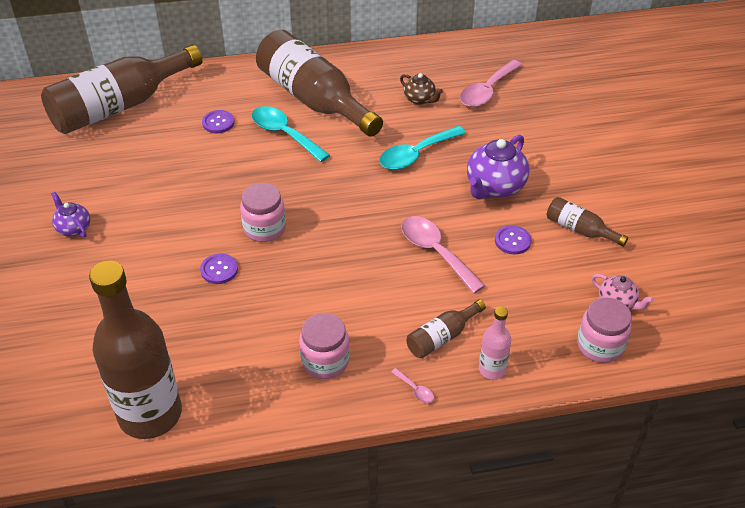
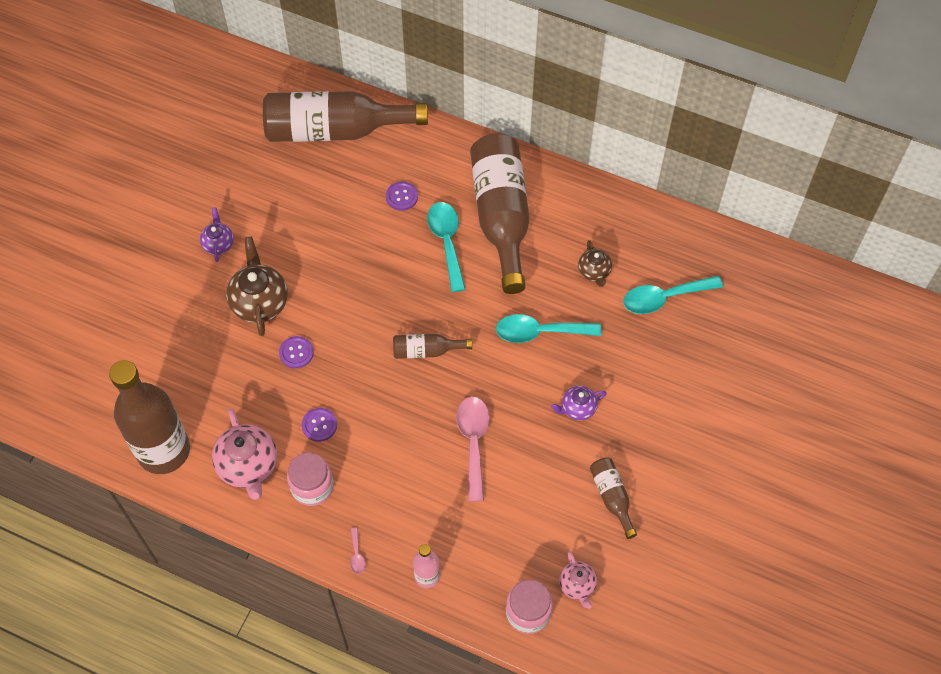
camera: 35 degrees right, 15 degrees up
(151, 250) = (259, 302): none -> brown teapot
(249, 379) = (248, 466): none -> pink teapot
(264, 228) = (358, 333): pink jar -> none
(442, 337) = (413, 523): brown bottle -> brown bottle (426, 351)
(487, 91) = (664, 298): pink spoon -> turquoise spoon
(494, 187) = (577, 408): purple teapot -> purple teapot, size x0.57
(512, 241) = (545, 472): purple button -> purple button (319, 425)

